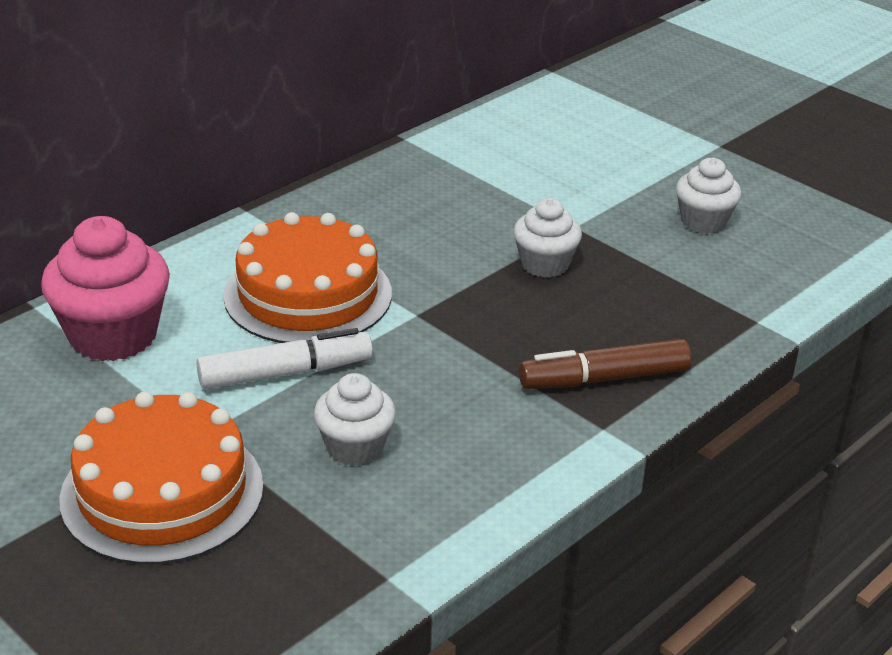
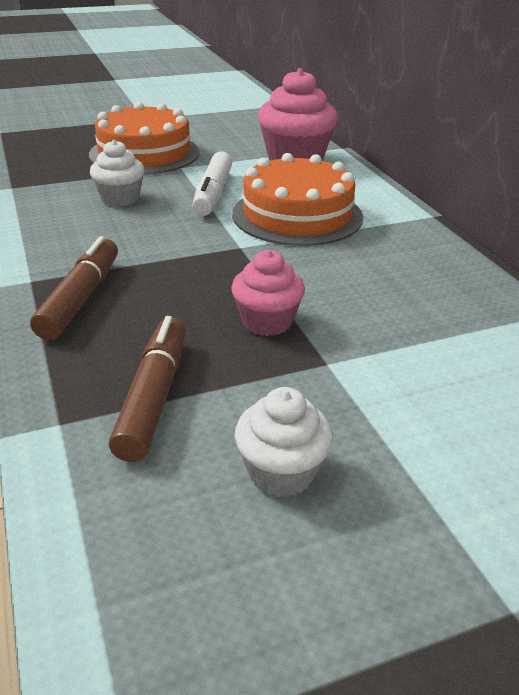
camera: 115 degrees right, 0 degrees up
(544, 264) = (267, 322): white cupcake -> pink cupcake
(689, 289) = (154, 396): none -> brown marker

